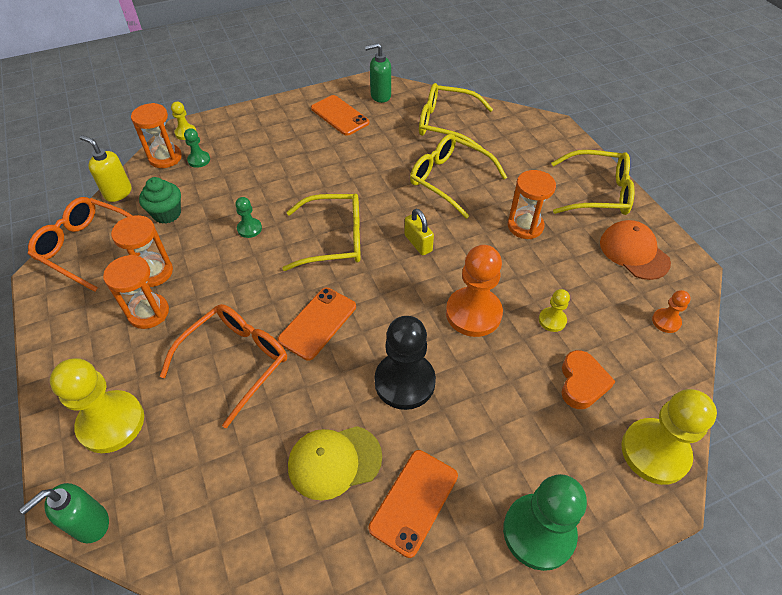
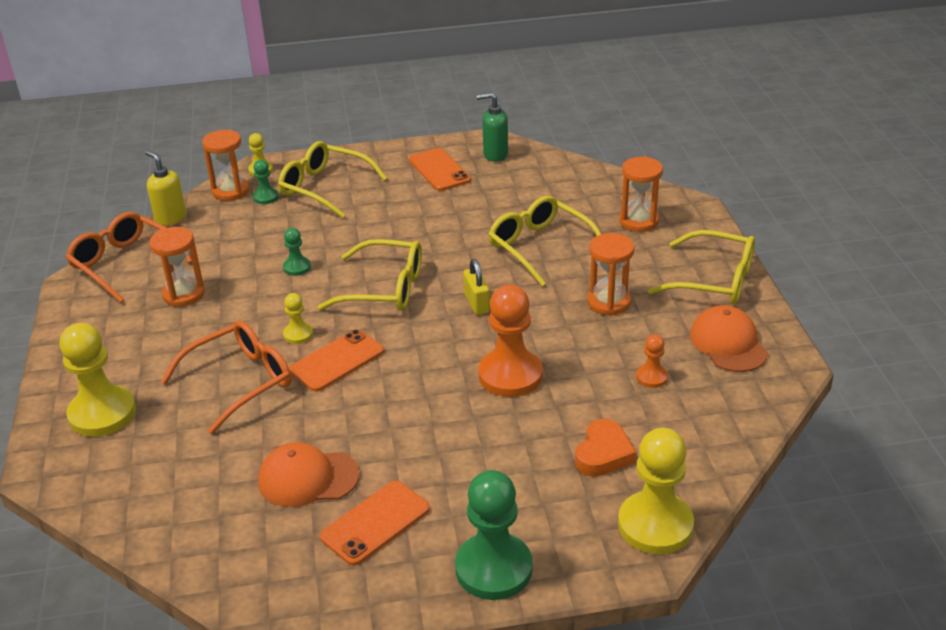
camera: 15 degrees right, 15 degrees down
(90, 524) = (59, 488): green soap dispenser -> none
(148, 312) = (167, 328): orange hourglass -> orange hourglass (638, 221)
(167, 214) = (215, 243): green cupcake -> none
(334, 461) = (308, 478): yellow cap -> orange cap
(404, 382) = (408, 424): black pawn -> none
(446, 124) = (561, 191): yellow glasses -> yellow glasses (324, 188)
(552, 320) = (597, 393): yellow pawn -> yellow pawn (298, 334)
(666, 321) = (732, 413): orange pawn -> orange pawn (651, 377)

